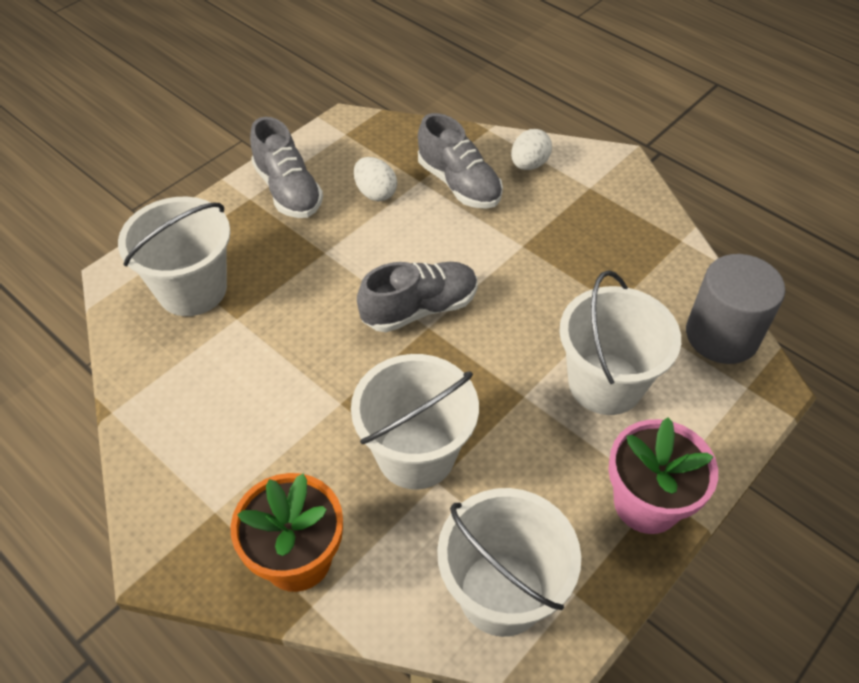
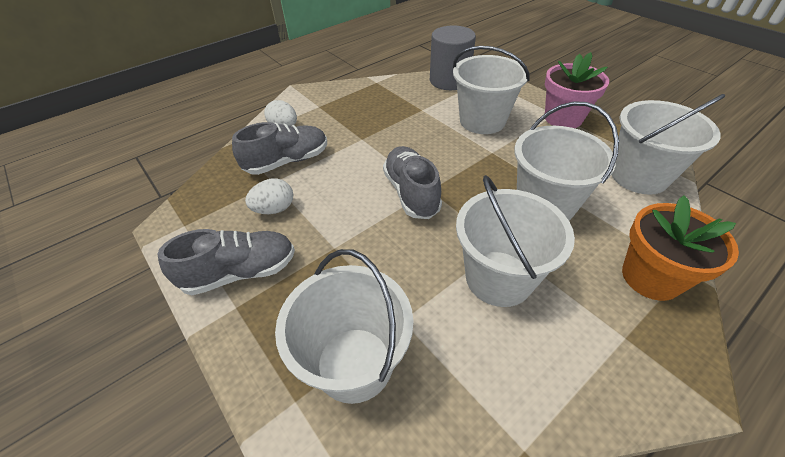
camera: 80 degrees left, 5 degrees down
(290, 398) = (498, 278): none -> white bucket

